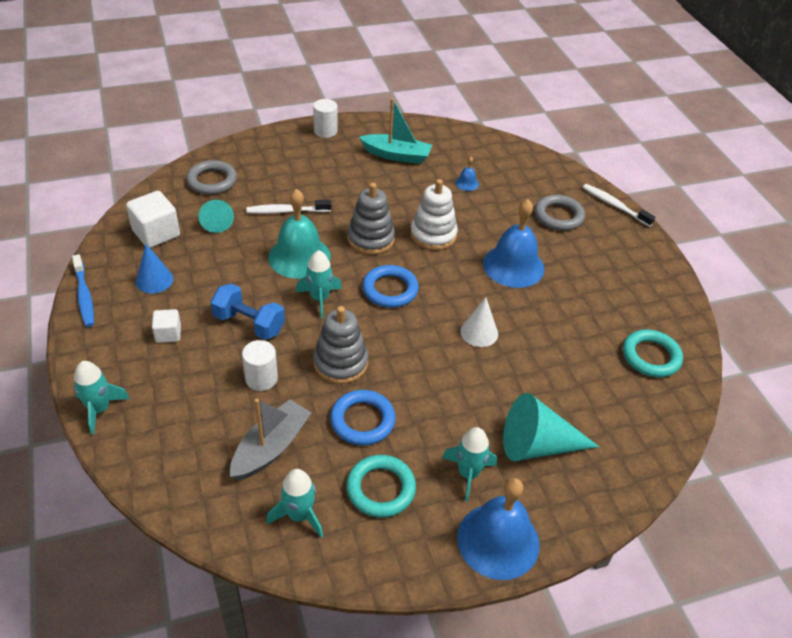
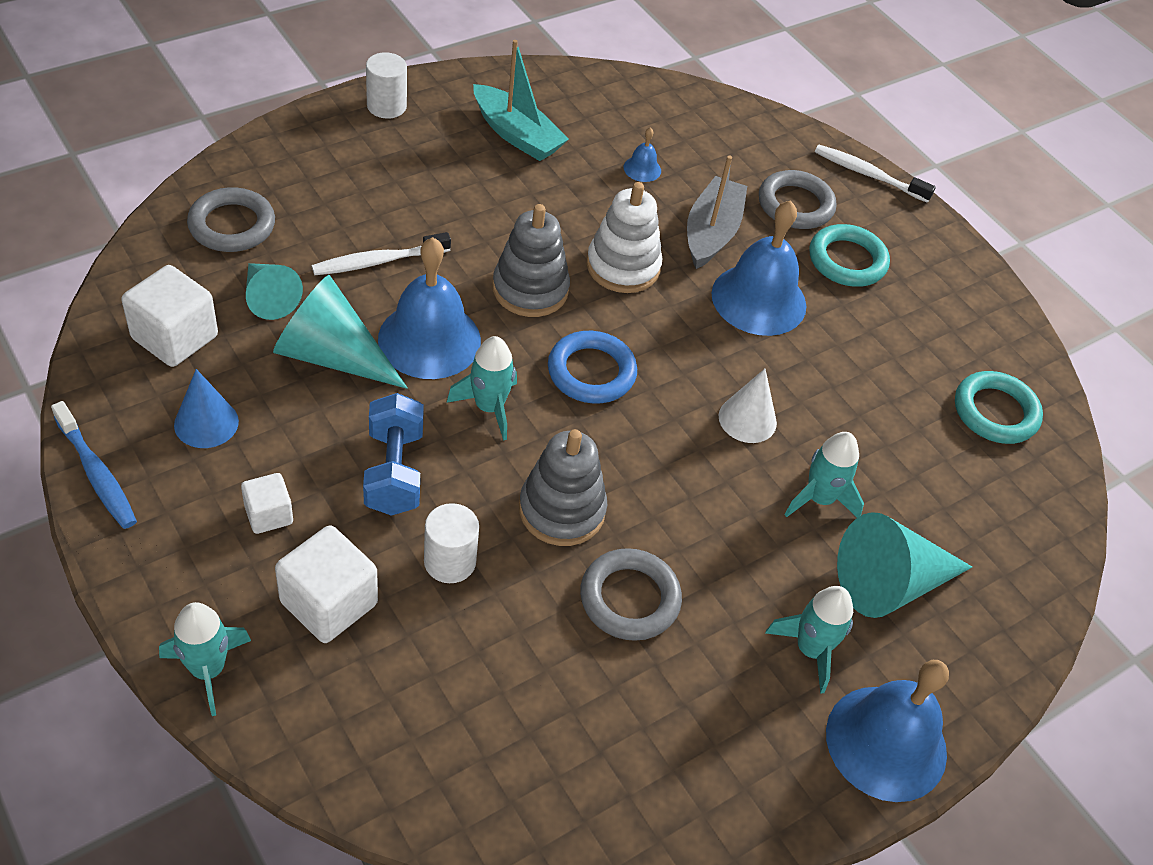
camera: 20 degrees left, 5 degrees up
(182, 387) = (329, 603): none -> white cube
(239, 256) = (332, 355): none -> turquoise cone
(249, 324) = (394, 471): blue dumbbell -> blue dumbbell turned 75 degrees clockwise
(271, 447) = (508, 673): grey boat -> grey boat (711, 233)
(299, 257) = (429, 339): turquoise bell -> blue bell
(299, 515) = (593, 773): turquoise rocket -> turquoise rocket (819, 499)
(362, 420) = (629, 598): blue ring -> grey ring
(381, 489) = (696, 702): turquoise ring -> turquoise ring (847, 260)
(396, 155) = (516, 135): turquoise boat -> turquoise boat turned 45 degrees clockwise

